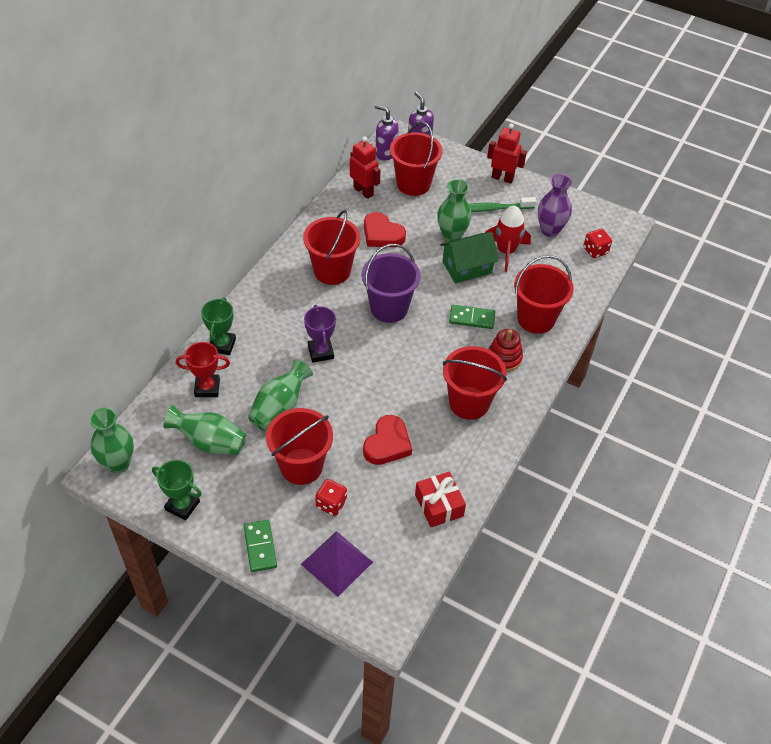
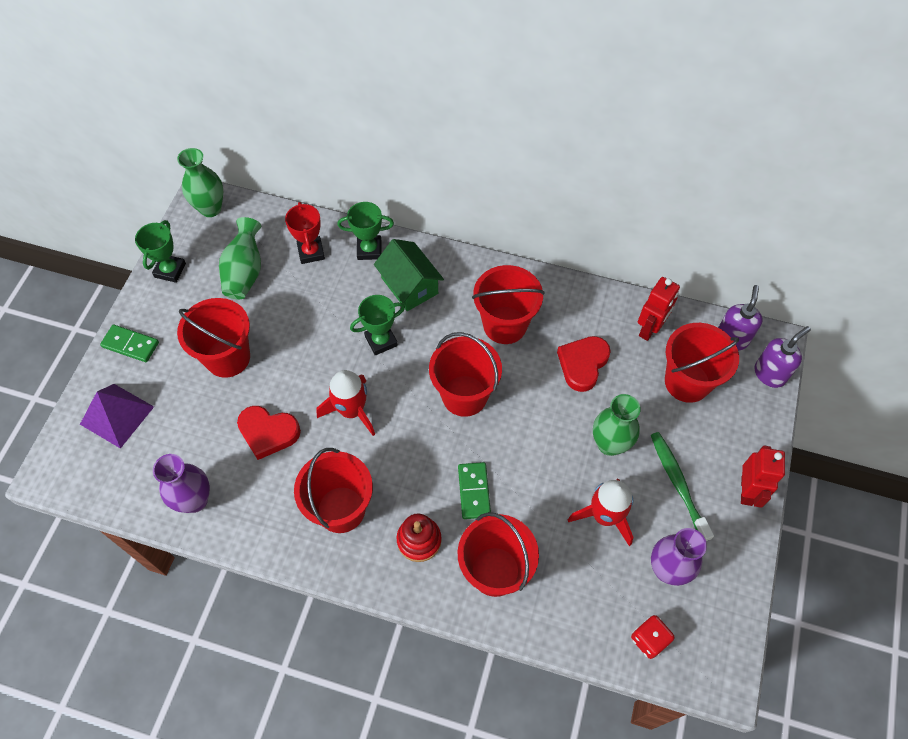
camera: 80 degrees right, 10 degrees up
(260, 547) = (130, 345): green domino -> green domino turned 45 degrees clockwise
(279, 408) = (298, 320): green vase -> none
(320, 352) = (381, 341): purple trophy -> green trophy
(331, 504) = (185, 395): red dice -> none
(382, 382) = (352, 410): none -> red rocket
(389, 308) = (464, 395): purple bucket -> red bucket
(439, 505) = (195, 500): red gift -> purple vase
(467, 267) = (559, 472): green house -> green house (409, 286)

